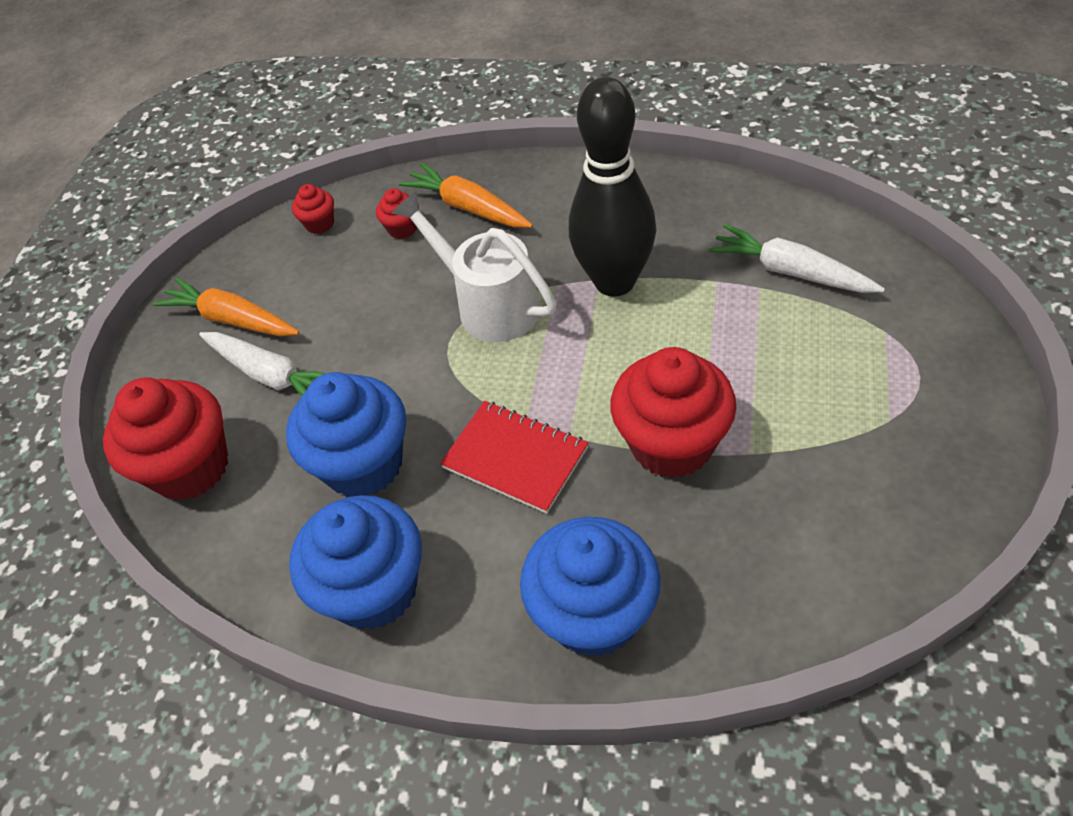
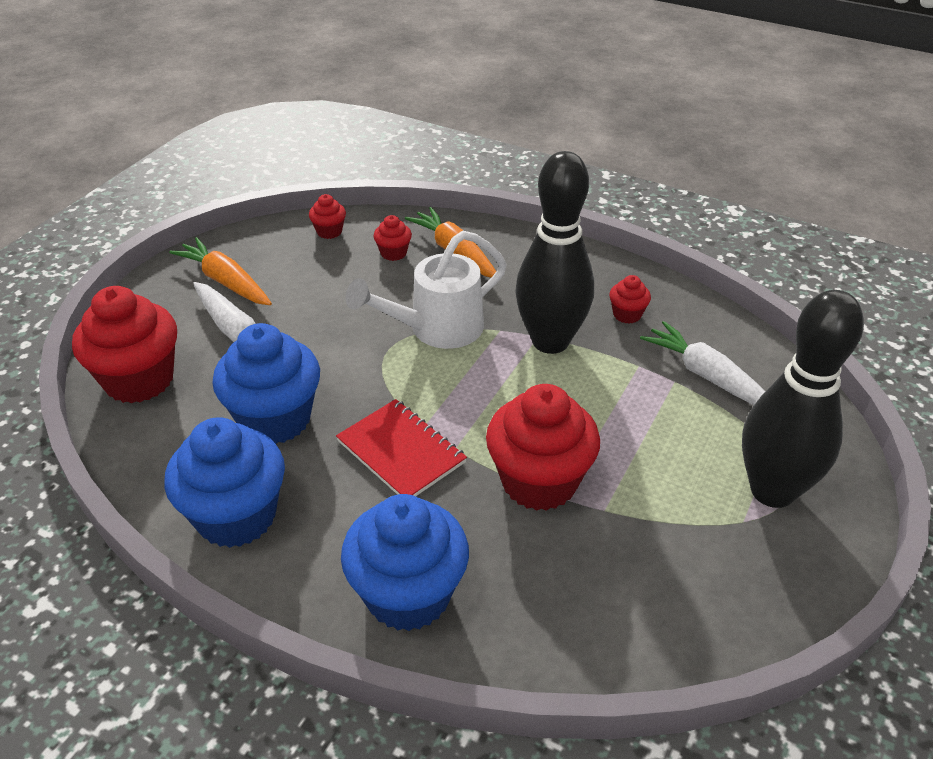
camera: 10 degrees right, 10 degrees down
(489, 304) = (437, 329): white watering can -> white watering can turned 90 degrees counterclockwise
(680, 226) = (627, 314): none -> red cupcake
(904, 378) = (772, 491): none -> black bowling pin

